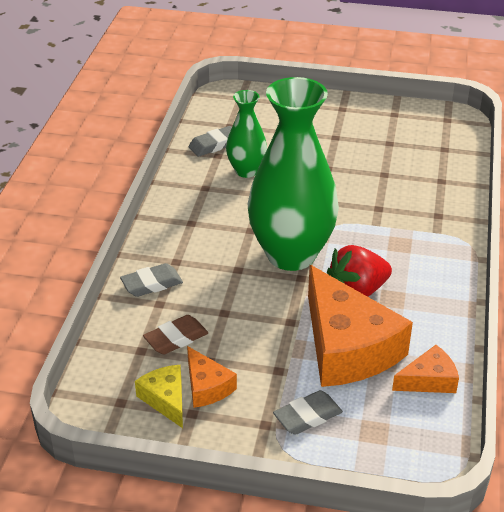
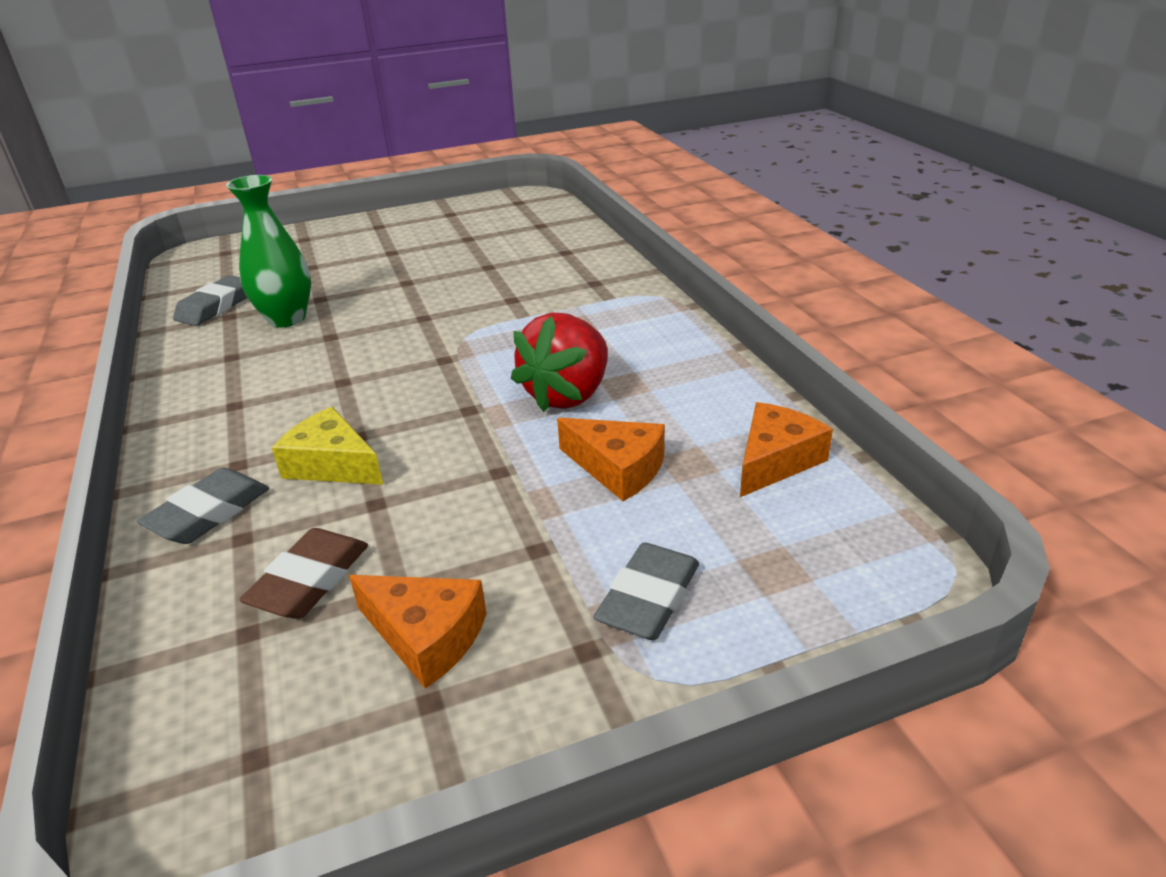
camera: 30 degrees left, 5 degrees down
(165, 399) = (356, 701): yellow cheese -> yellow cheese (332, 464)
(291, 254) = (430, 387): green vase -> none
(347, 347) = (618, 468): orange cheese -> orange cheese, size x0.48

